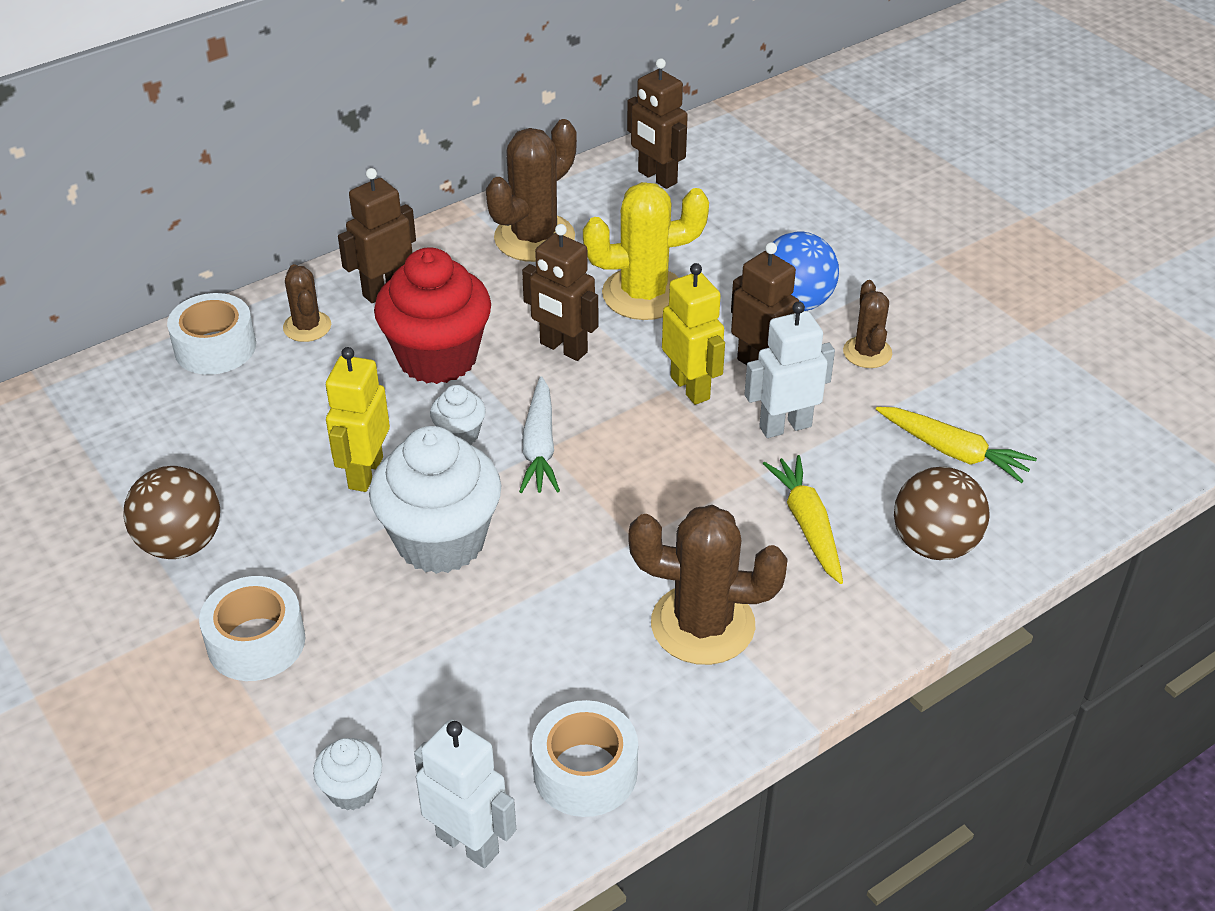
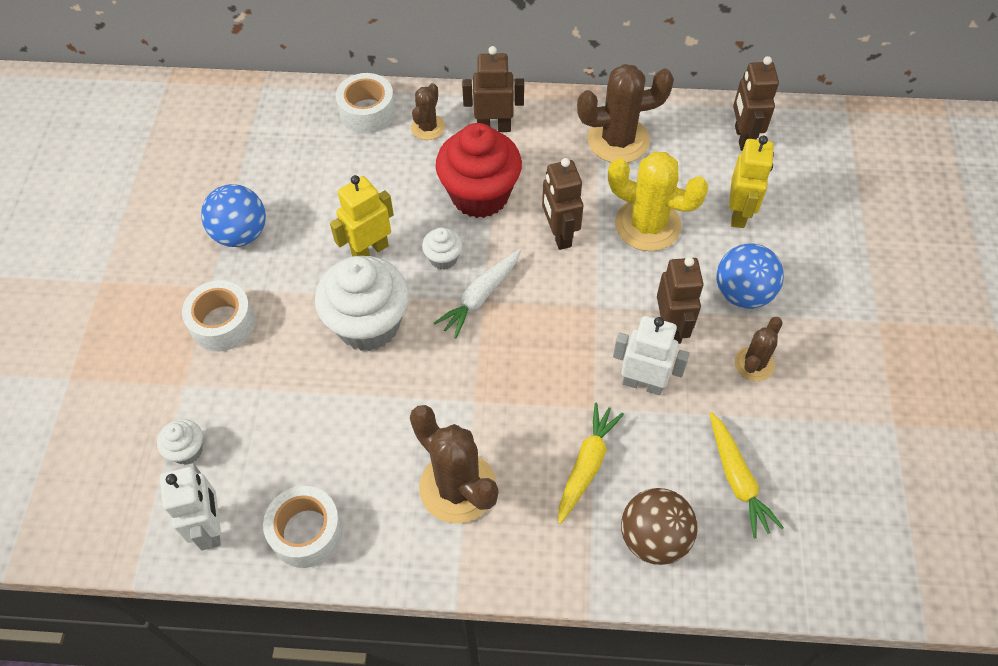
camera: 40 degrees right, 15 degrees up
(181, 543) = (241, 234): brown ball -> blue ball
(690, 388) = (610, 315): yellow robot -> yellow robot (739, 213)

